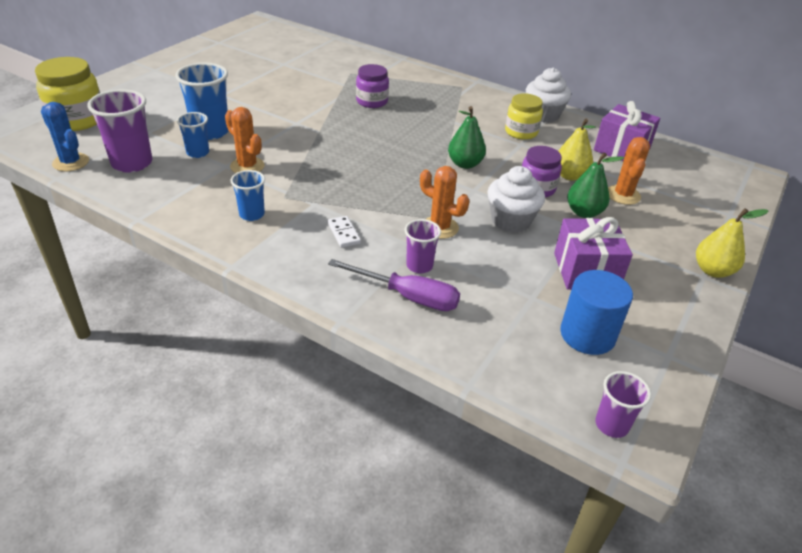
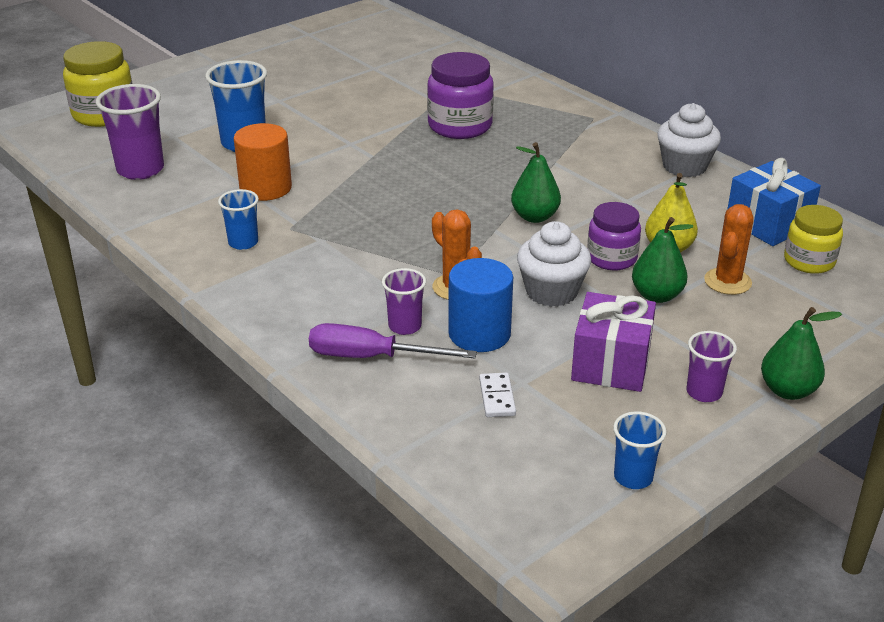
camera: 20 degrees right, 5 degrees down
(71, 162) = (77, 161): blue cactus -> none
(198, 153) = (217, 166): blue cup -> blue cup (633, 477)
(247, 166) = (265, 188): orange cactus -> orange cylinder
(343, 233) = (336, 278): white domino -> white domino (497, 397)
(372, 101) = (460, 126): purple jar -> purple jar, size x1.53
(408, 296) = (371, 357): purple screwdriver -> purple screwdriver turned 150 degrees clockwise
(521, 132) = (637, 185): yellow jar -> yellow jar (809, 261)
(587, 335) = (563, 434): blue cylinder -> blue cylinder (479, 334)
(611, 425) = (527, 530): purple cup -> purple cup (704, 392)
(621, 149) = (768, 224): purple gift -> blue gift
(712, 271) = (788, 390): yellow pear -> green pear

